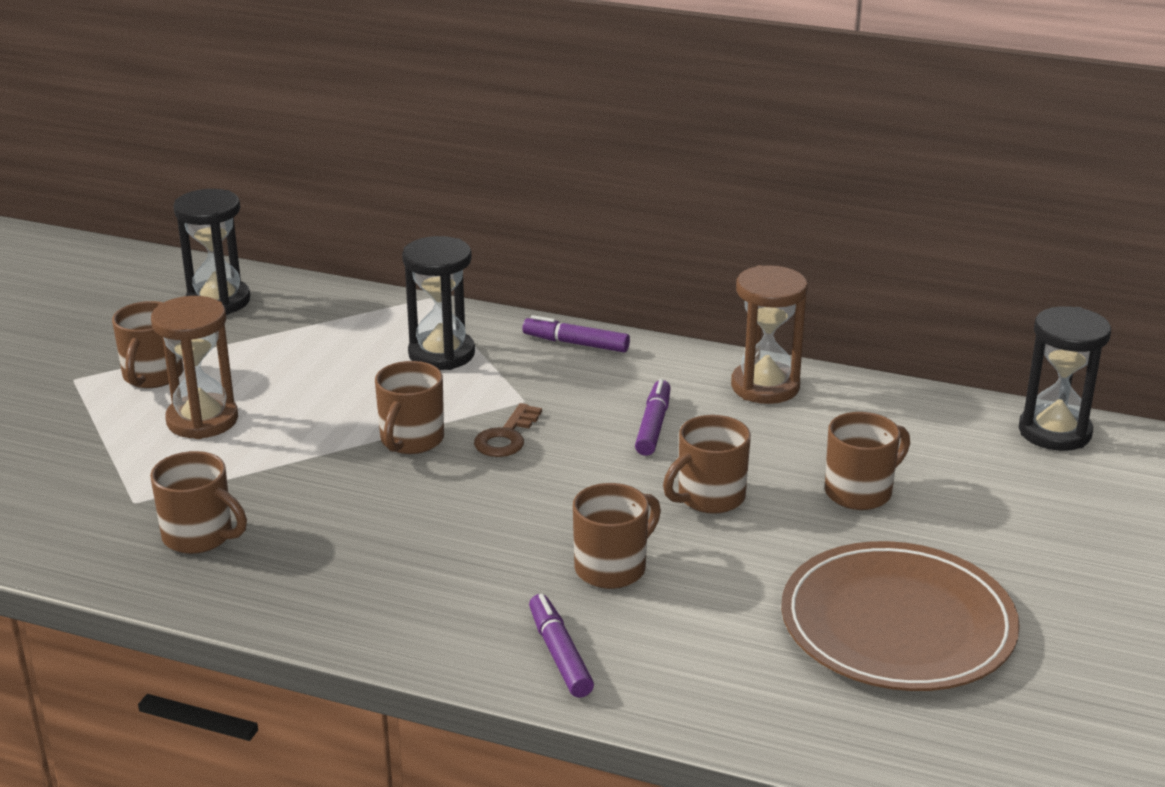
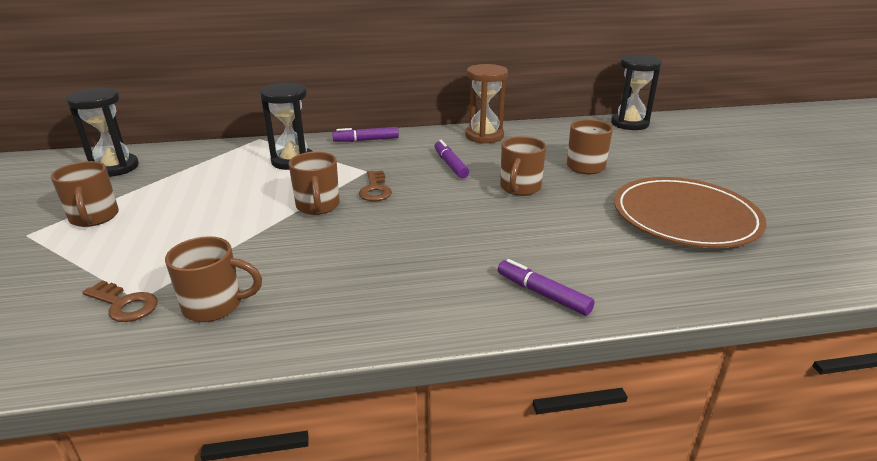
camera: 30 degrees left, 0 degrees up
(117, 503) = (124, 304): none -> brown key
(202, 420) = (156, 233): brown hourglass -> none
(612, 568) = (513, 236): brown mug -> none

